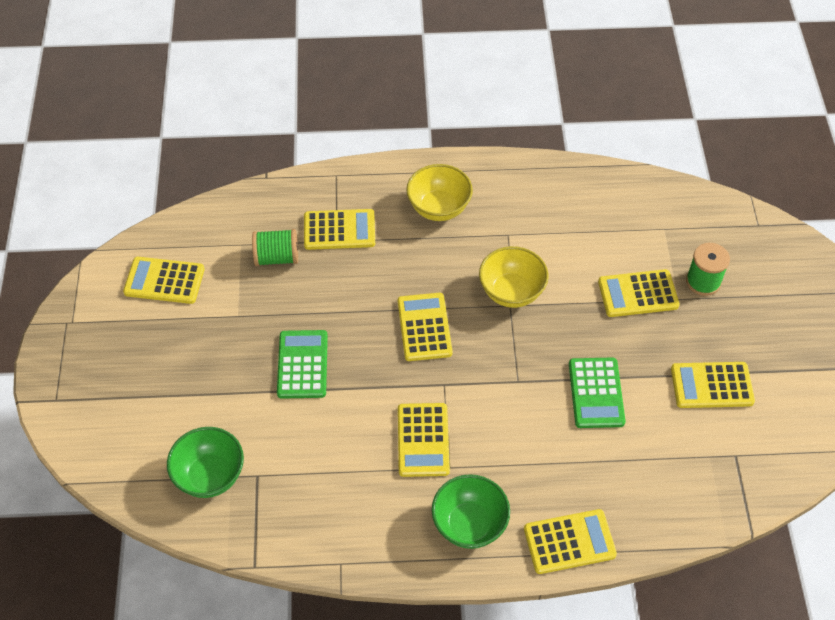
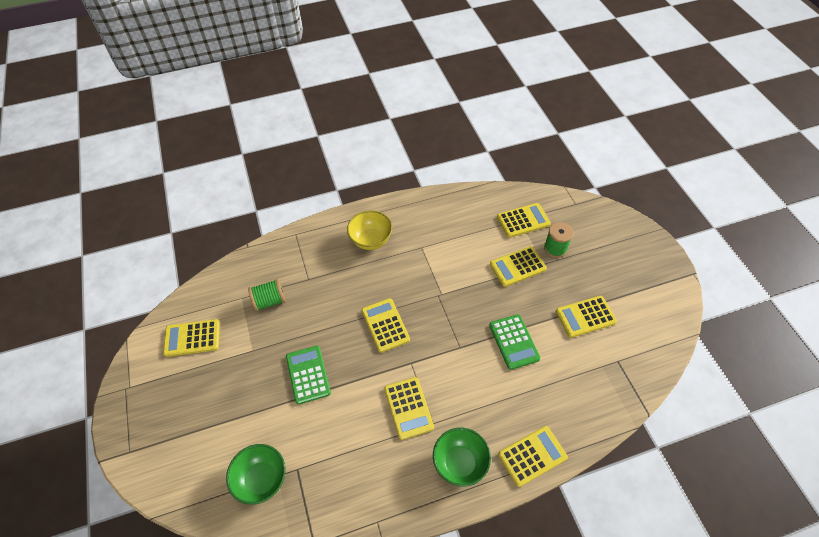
camera: 15 degrees left, 0 degrees up
(339, 230) = (308, 271): yellow calculator -> yellow calculator (523, 220)
(511, 292) = (436, 286): yellow bowl -> none

